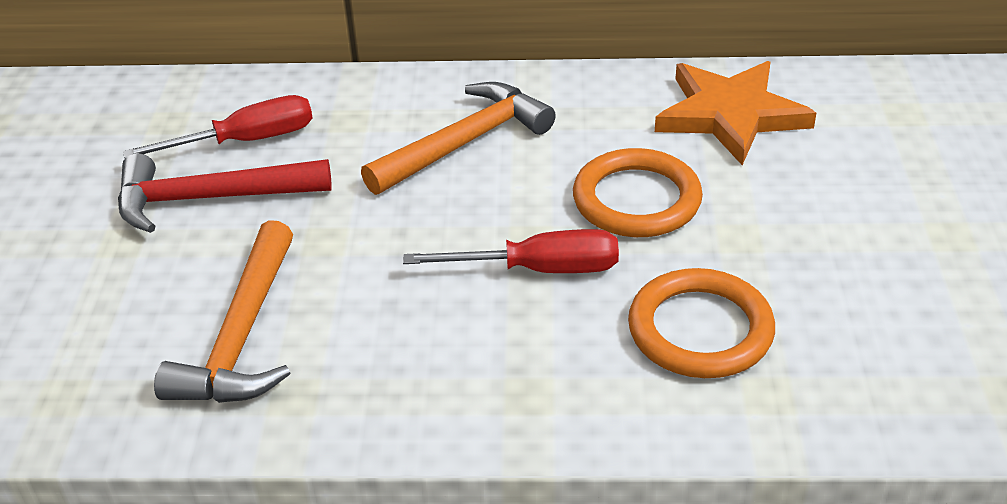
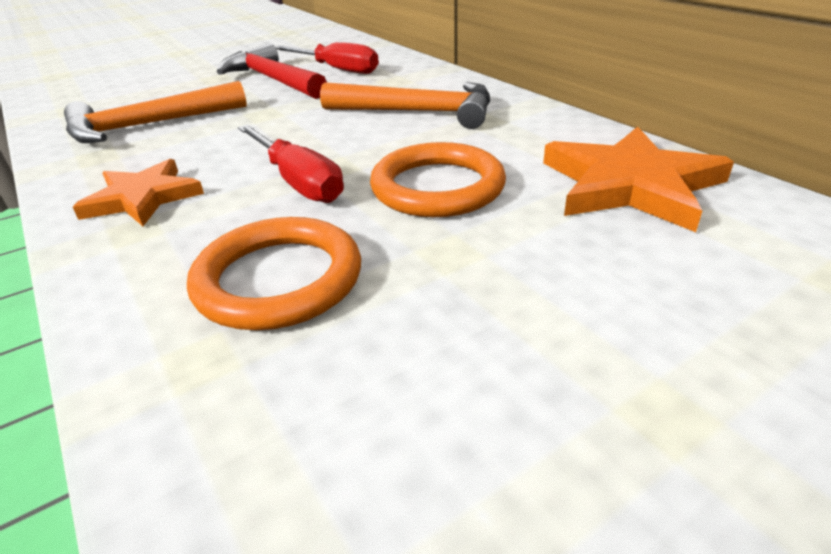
camera: 55 degrees right, 5 degrees down
(463, 377) = (143, 198): none -> orange star

